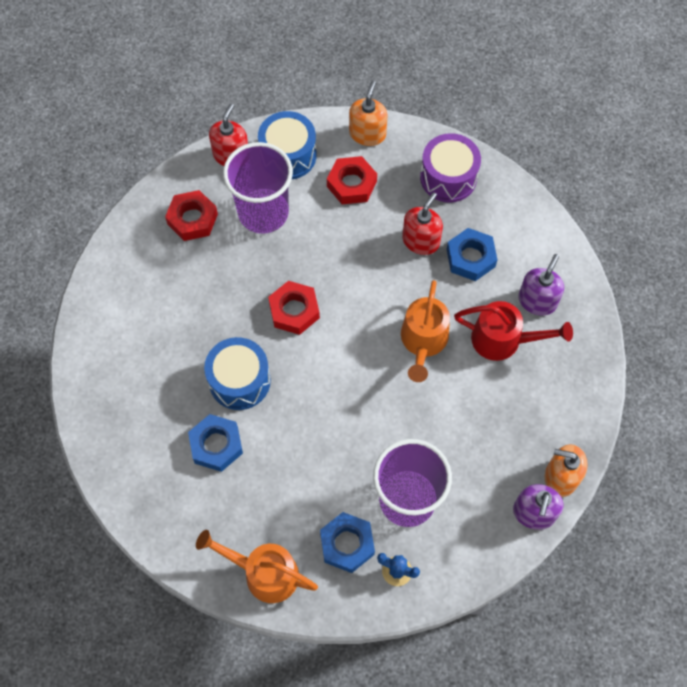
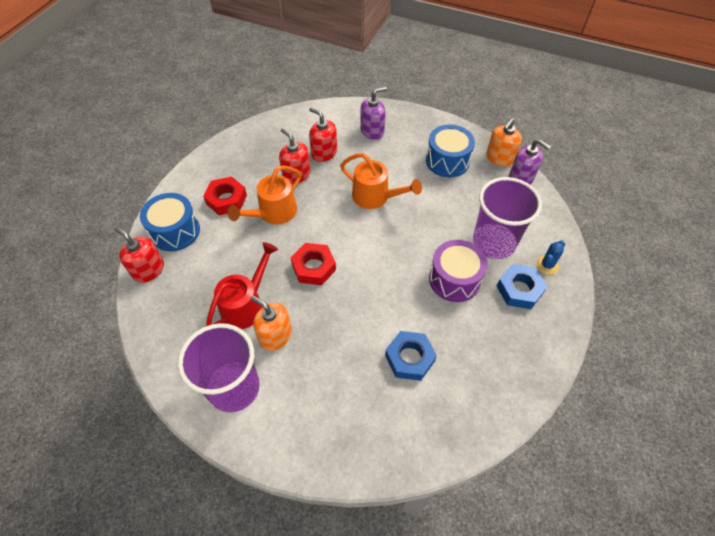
camera: 70 degrees left, 10 degrees down
(192, 219) = (190, 316): red nut -> none
(239, 381) = (358, 323): blue drum -> blue drum (447, 161)
(263, 212) = (216, 263): purple cup -> purple cup (234, 388)
(263, 573) = (531, 354): orange watering can -> orange watering can (273, 213)
(367, 134) = (191, 178): orange soap dispenser -> orange soap dispenser (275, 335)
(448, 177) = (256, 145): purple drum -> purple drum (454, 279)
(470, 258) = (324, 153): blue nut -> red soap dispenser
(504, 340) = (393, 155): red watering can -> red watering can (246, 304)
(537, 301) = (372, 131): purple soap dispenser -> purple soap dispenser turned 105 degrees clockwise

